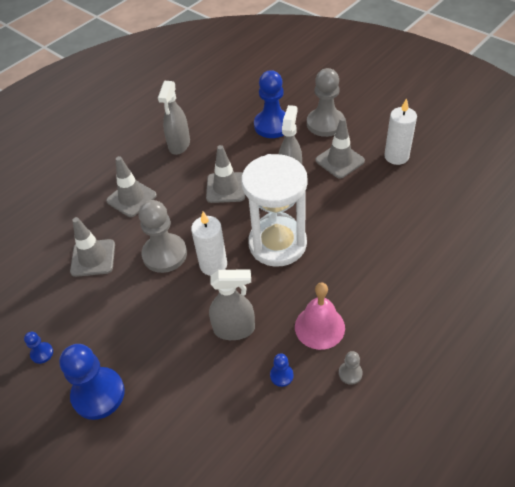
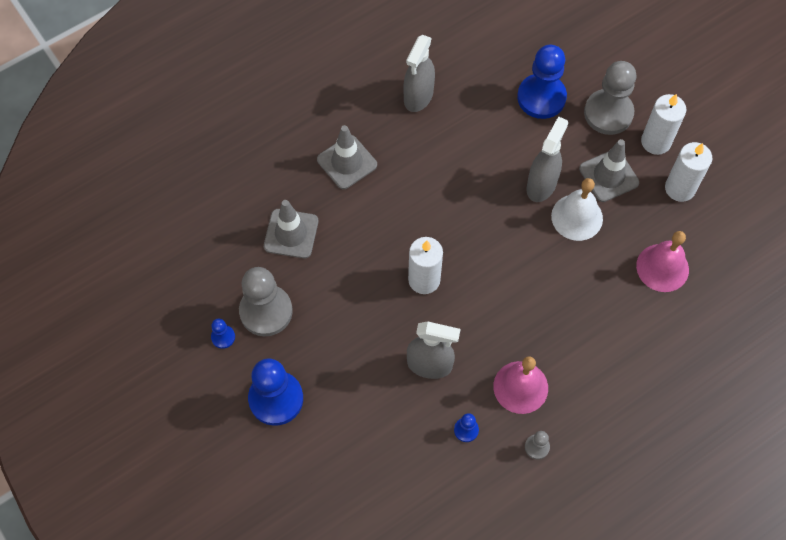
camera: 10 degrees right, 15 degrees up
(165, 254) = (372, 251): grey pawn -> grey pawn (266, 311)
(226, 188) = (461, 178): grey traffic cone -> none
(277, 244) = (502, 272): white hourglass -> none
(325, 192) = (577, 217): none -> white bell
(367, 132) = (656, 142): none -> white candle
(404, 210) = (662, 267): none -> pink bell

